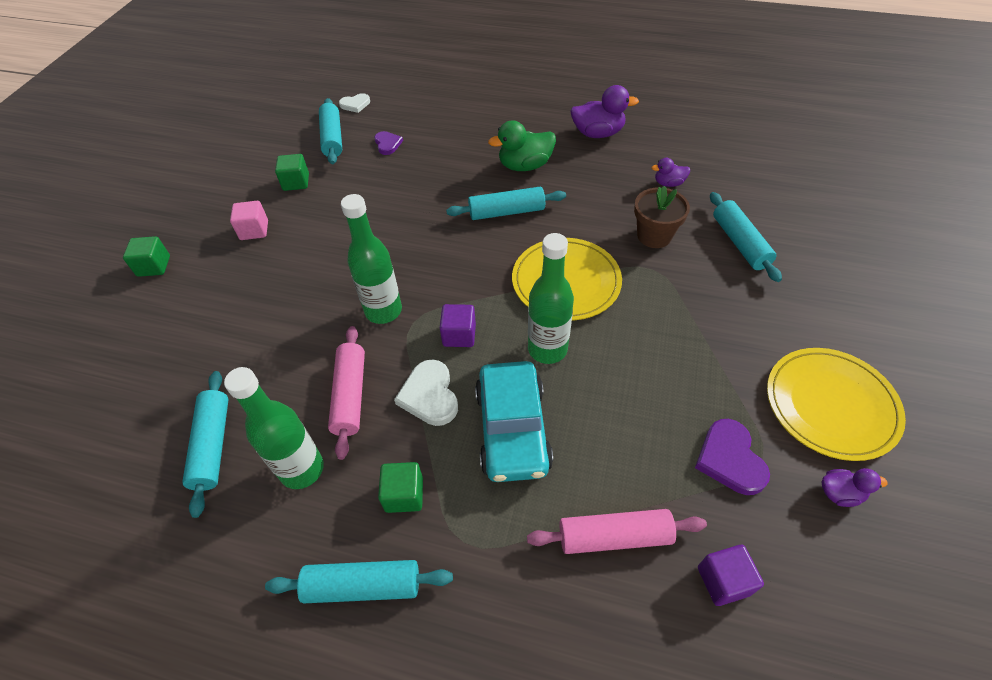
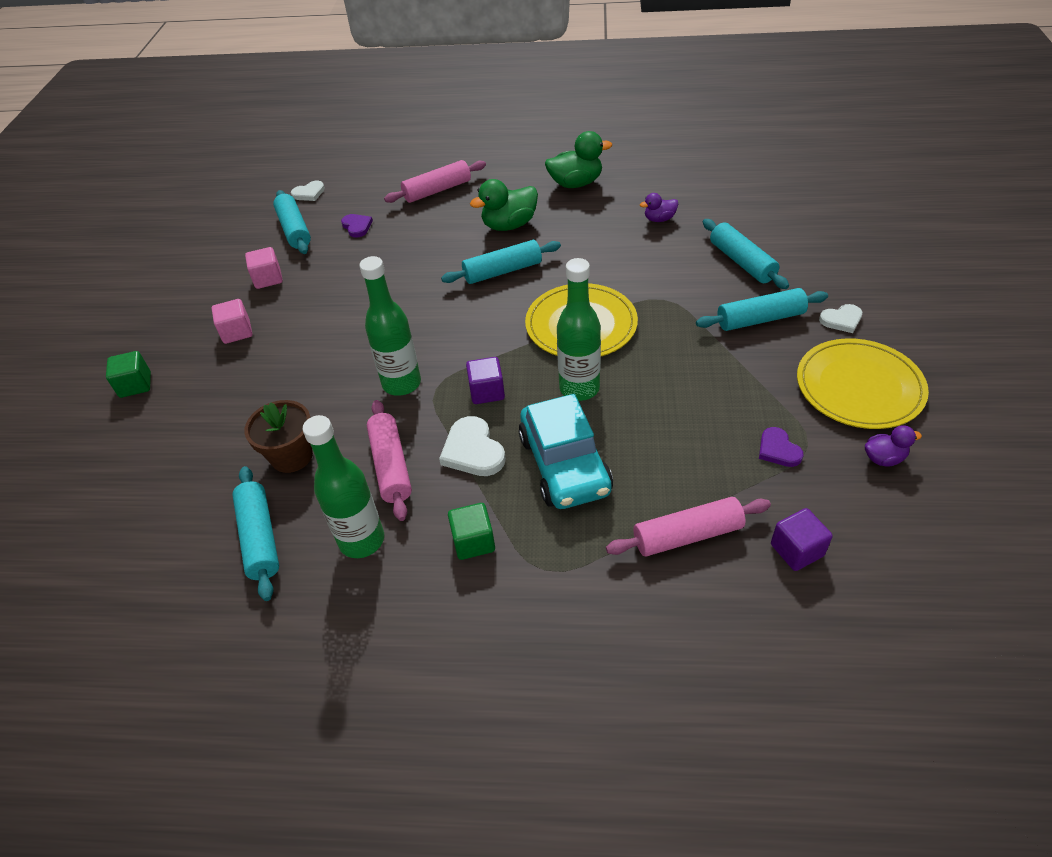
camera: 10 degrees left, 5 degrees down
(296, 182) = (268, 279): green cube -> pink cube
(363, 586) = (456, 627): turquoise rolling pin -> turquoise rolling pin (760, 319)
(468, 120) = (437, 190): none -> pink rolling pin
(598, 133) = (576, 183): purple duck -> green duck
(654, 236) = (657, 269): brown flower pot -> brown flower pot (292, 456)
(730, 459) = (778, 450): purple heart -> purple heart, size x0.64
(828, 325) = (841, 320): none -> white heart

